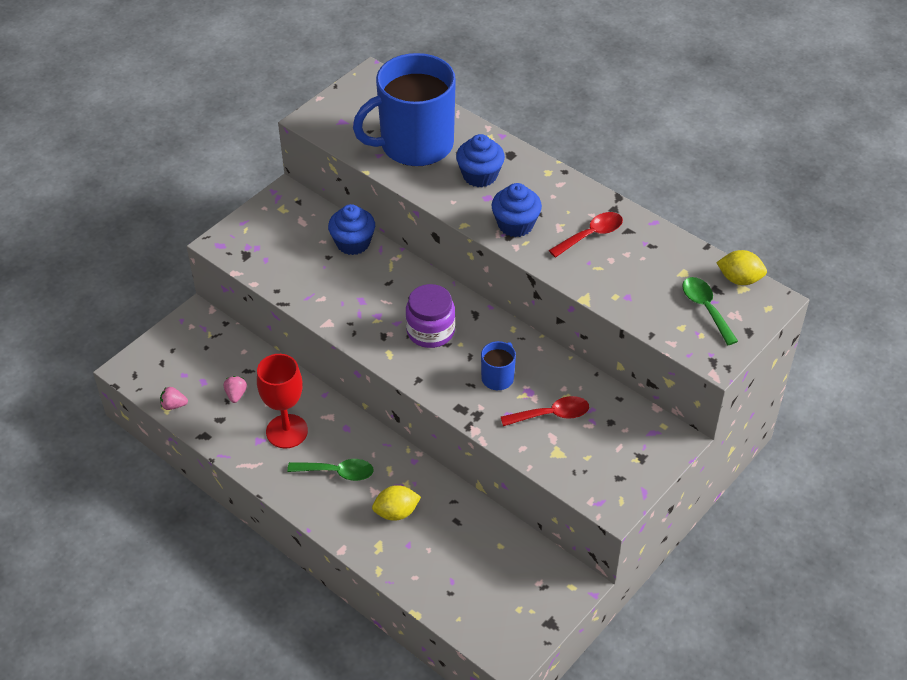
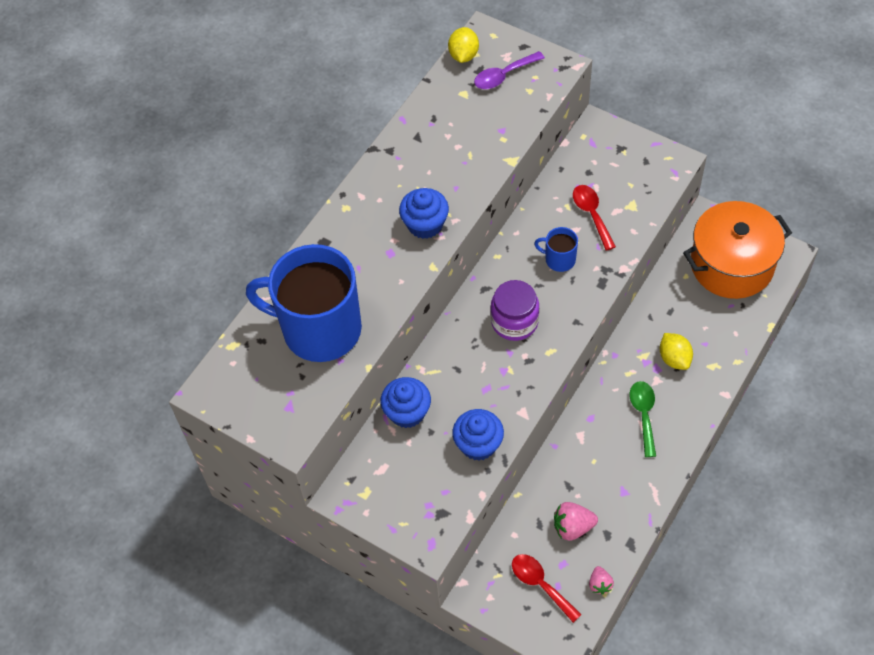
camera: 95 degrees left, 10 degrees up
(236, 394) = (573, 527): pink strawberry -> pink strawberry, size x1.58
(287, 431) = (607, 469): red goblet -> none
(415, 145) = (319, 329): blue mug -> blue mug turned 135 degrees clockwise
(480, 175) = (359, 263): blue cupcake -> blue cupcake (478, 444)
(506, 594) = (731, 265): none -> orange pot
(591, 235) = (428, 164): red spoon -> red spoon (540, 584)
(705, 308) = (503, 76): green spoon -> purple spoon

